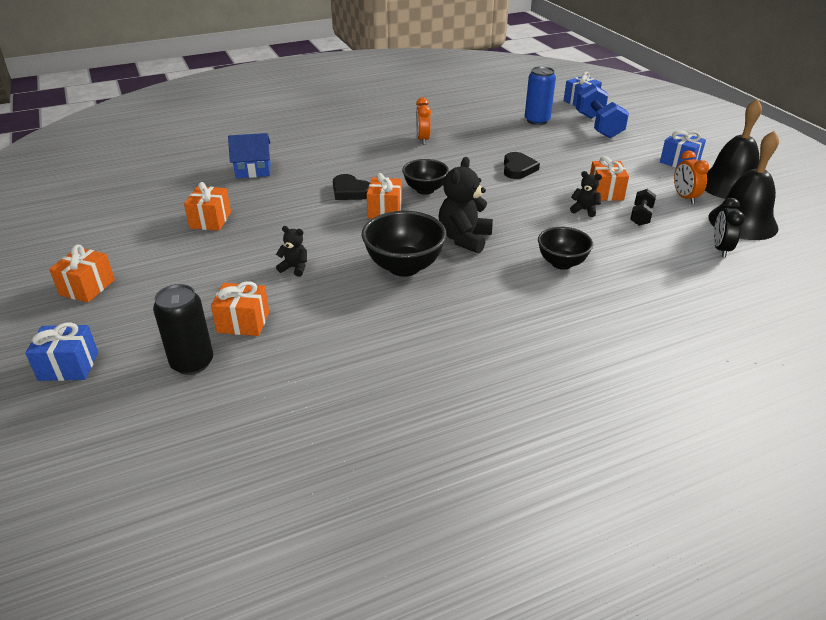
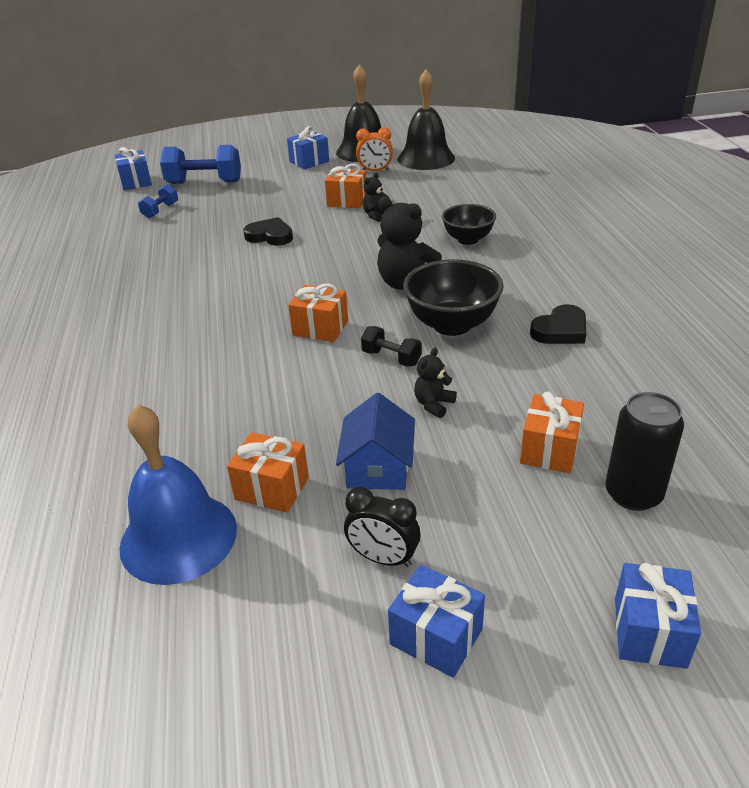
camera: 75 degrees left, 0 degrees up
(87, 287) = (436, 636): orange gift -> blue gift
(175, 200) = (178, 537): none -> blue bell
(253, 170) = (126, 442): blue house -> blue house (378, 467)
(350, 191) = (255, 351): black heart -> black heart (560, 330)
(422, 139) = (147, 286): orange clock -> none
(425, 190) = (284, 296): black bowl -> none
(537, 120) = (160, 211): blue can -> blue dumbbell
(641, 216) = (399, 193): black dumbbell -> black dumbbell (391, 358)
(720, 249) = (464, 174): black clock -> black clock (383, 558)

